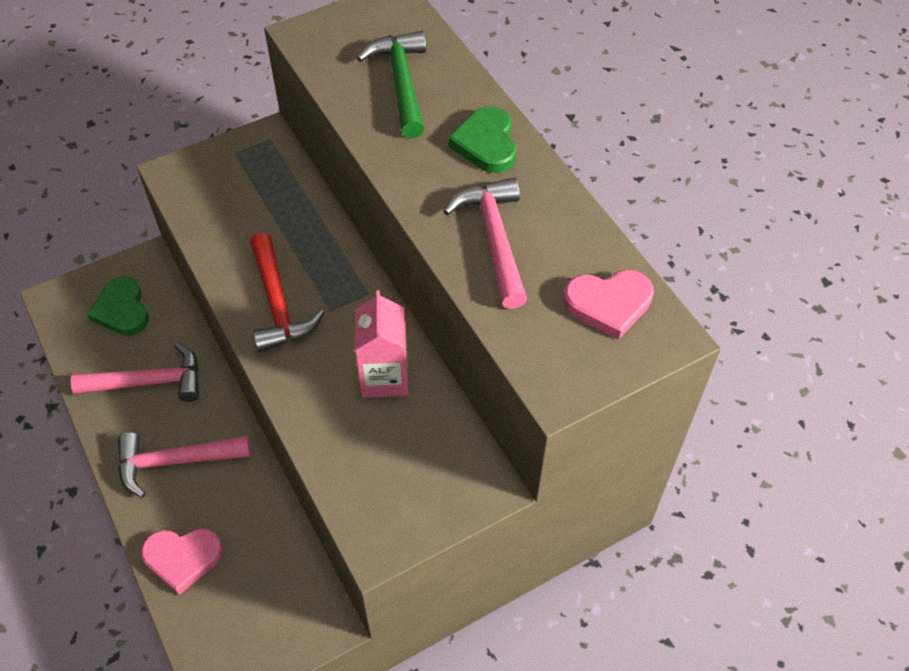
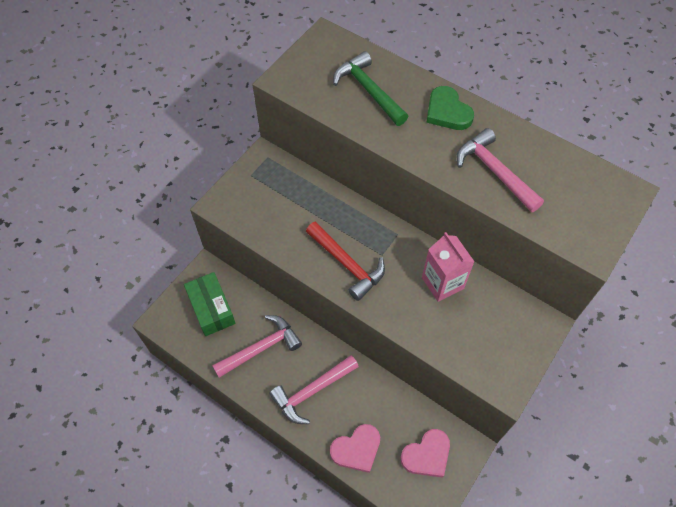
camera: 25 degrees left, 5 degrees up
(122, 310) = (211, 309): green heart -> green box
(608, 304) = (585, 186): pink heart -> pink heart (427, 455)

